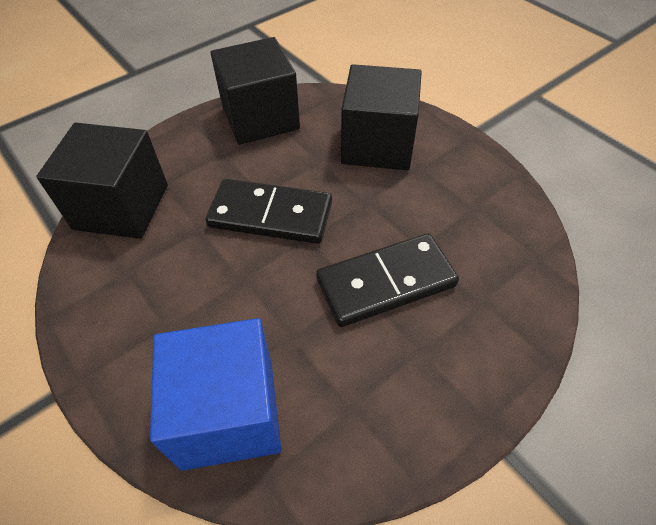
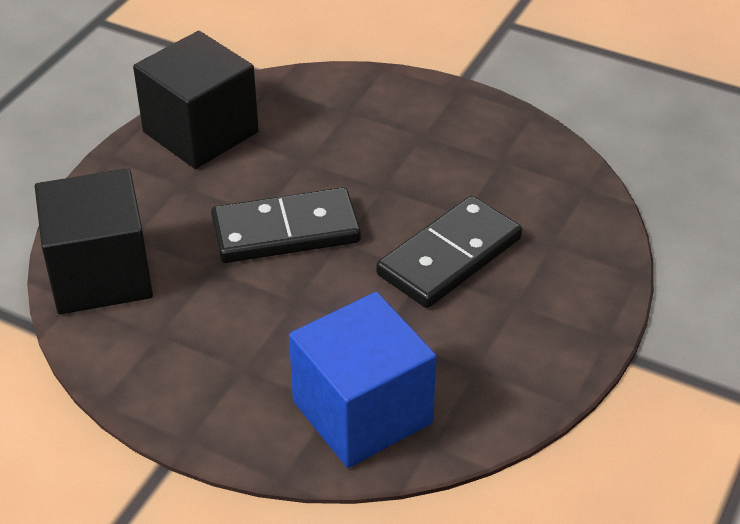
camera: 25 degrees left, 10 degrees down
(377, 145) = (361, 125): black cube -> none

